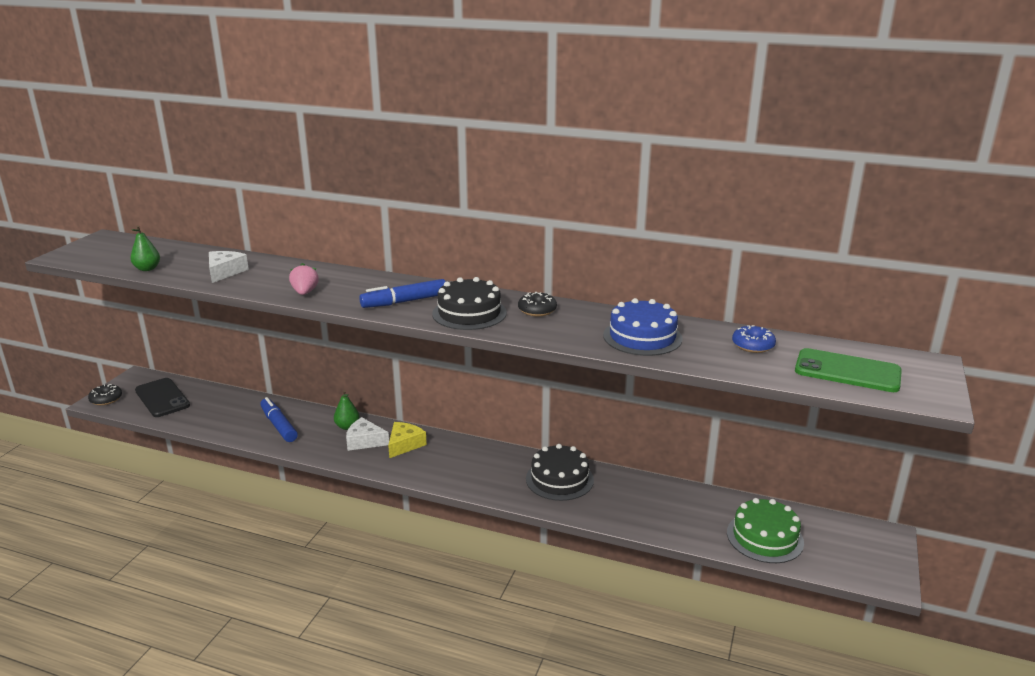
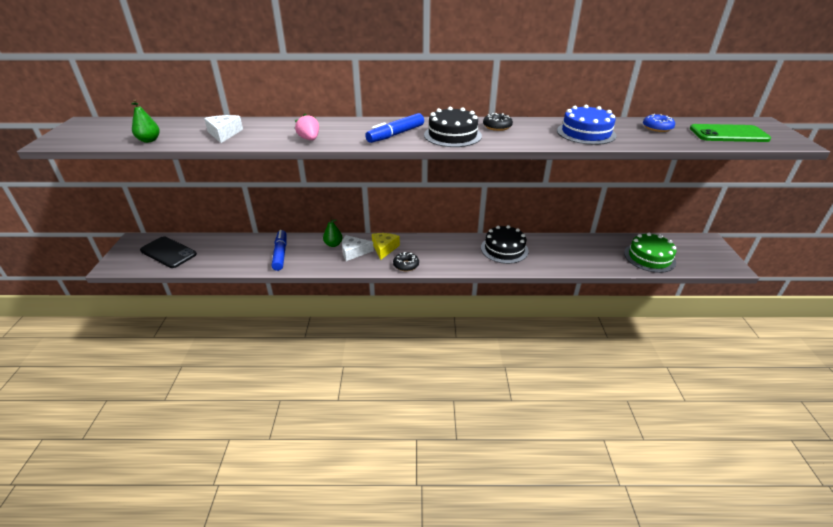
camera: 20 degrees left, 10 degrees up
(106, 399) = (118, 263): black donut -> black donut (406, 265)
(279, 425) = (280, 254): blue marker -> blue marker turned 45 degrees clockwise

